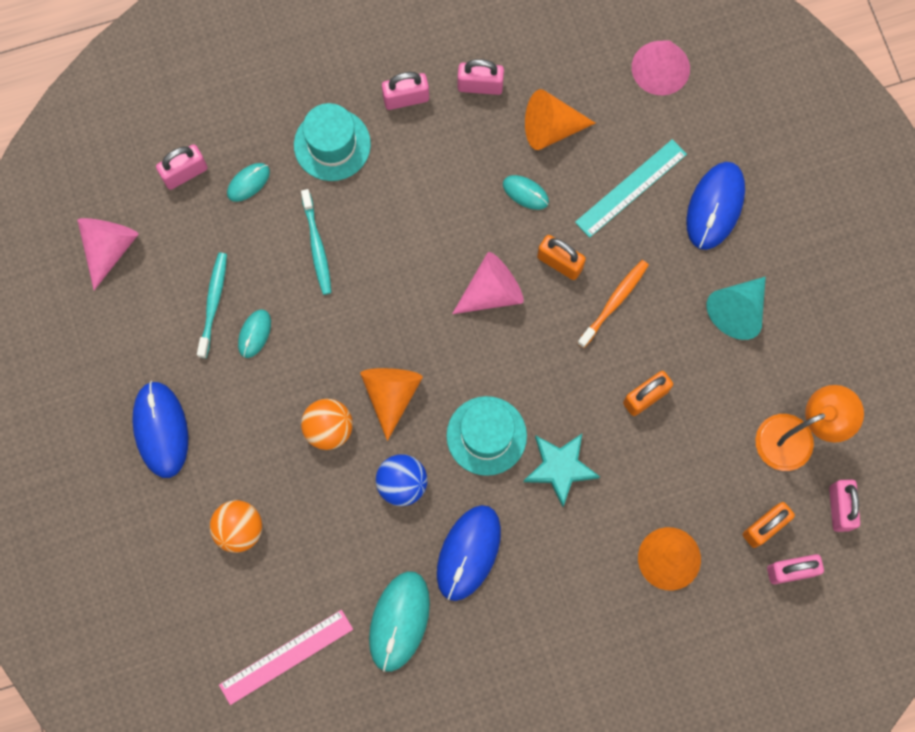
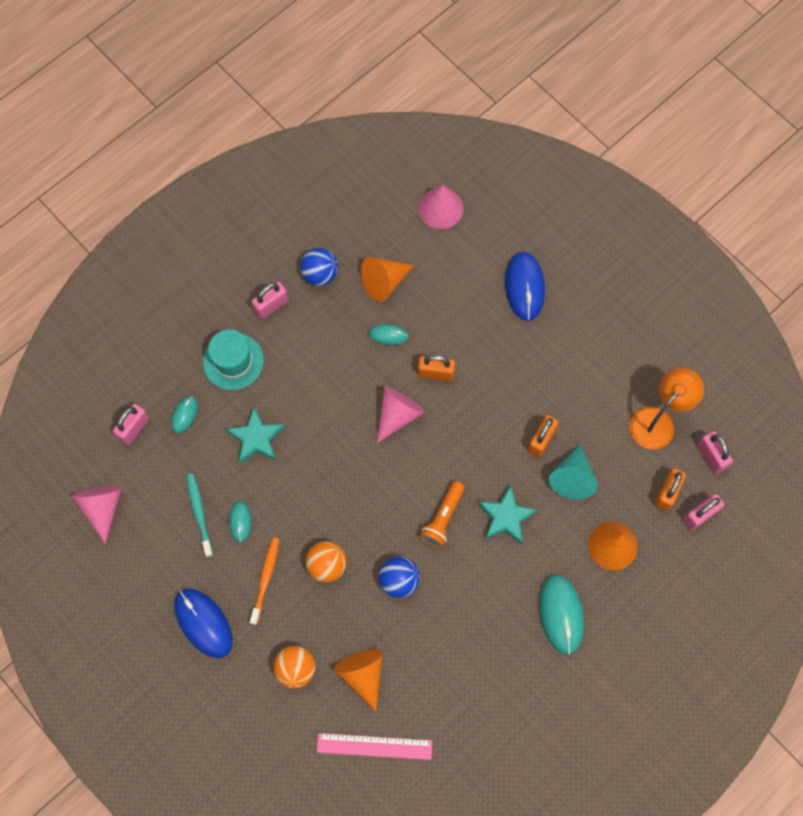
camera: 25 degrees left, 5 degrees down
(286, 656) = (374, 746): pink ruler -> pink ruler turned 60 degrees clockwise
(317, 246) = (256, 438): turquoise toothbrush -> turquoise star
(391, 394) = (360, 520): orange cone -> orange cone (362, 674)
(399, 621) = (444, 680): turquoise mouse -> turquoise mouse (561, 614)
(468, 553) = (470, 608): blue mouse -> none
(480, 86) = (320, 274): pink padlock -> blue ball
(486, 435) = (443, 518): turquoise hat -> orange flashlight
(614, 302) = (487, 384): orange toothbrush -> orange toothbrush (265, 579)
(631, 188) = (460, 299): turquoise ruler -> none
(737, 311) = (575, 352): turquoise cone -> turquoise cone (572, 478)

